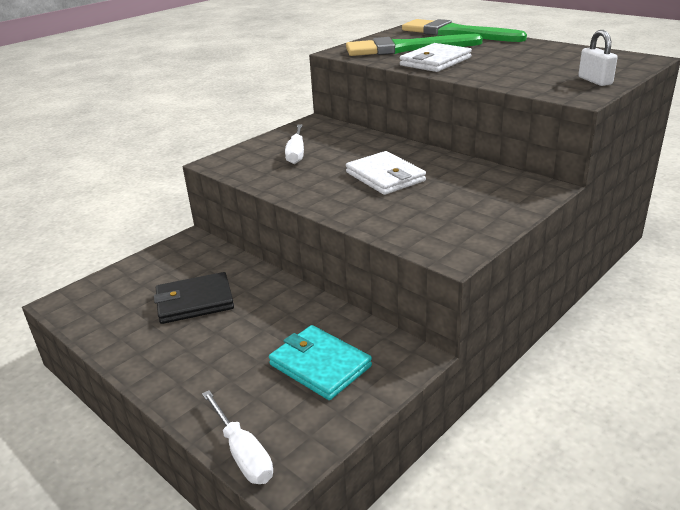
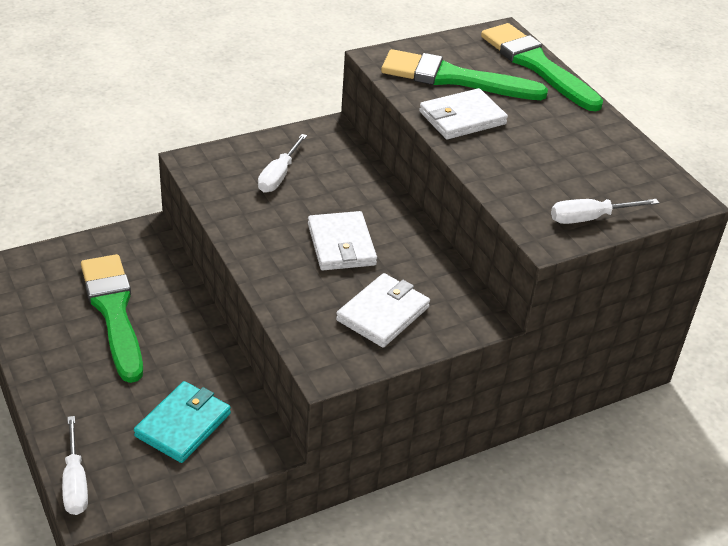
camera: 15 degrees right, 10 degrees up
(194, 301) = (114, 312): black wallet -> green brush
(320, 365) = (183, 424): turquoise wallet -> turquoise wallet turned 60 degrees clockwise
(462, 206) = (383, 313): none -> white wallet
(595, 81) = (590, 218): white padlock -> white screwdriver

